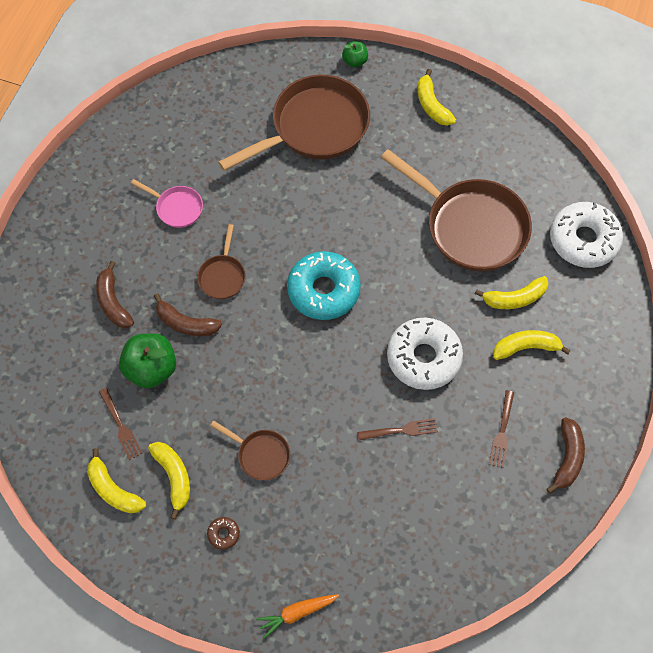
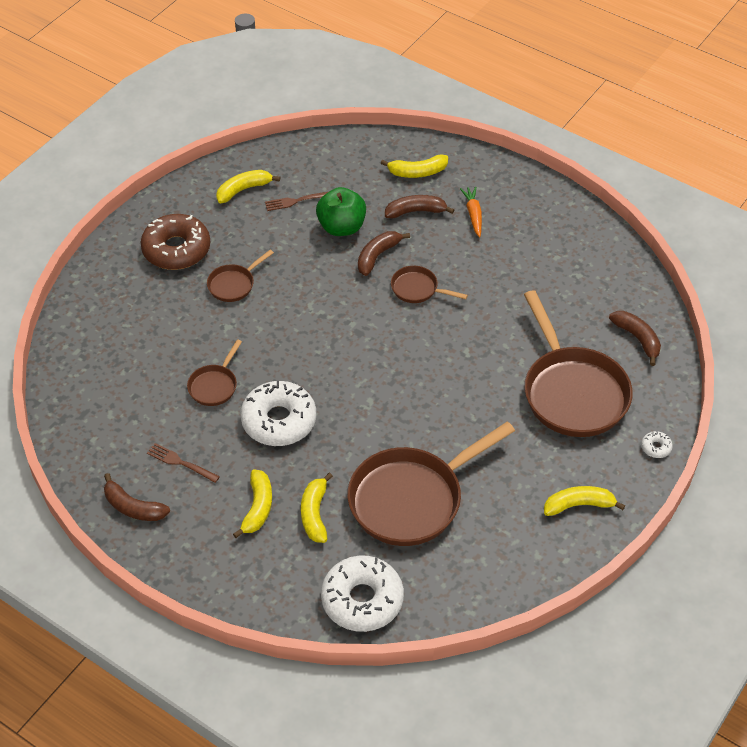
camera: 105 degrees right, 15 degrees down
(174, 477) = (238, 227): yellow banana -> yellow banana (417, 172)
(177, 208) = (503, 268): pink pan -> none
(223, 534) = (176, 249): brown donut -> brown donut, size x2.49
(238, 89) = (637, 339): none -> brown banana
(296, 613) = (92, 282): orange carrot -> orange carrot (473, 214)
(323, 290) = (377, 360): turquoise donut -> none
(355, 61) = (656, 447): green apple -> white donut
(400, 430) = (214, 385): brown fork -> brown pan

